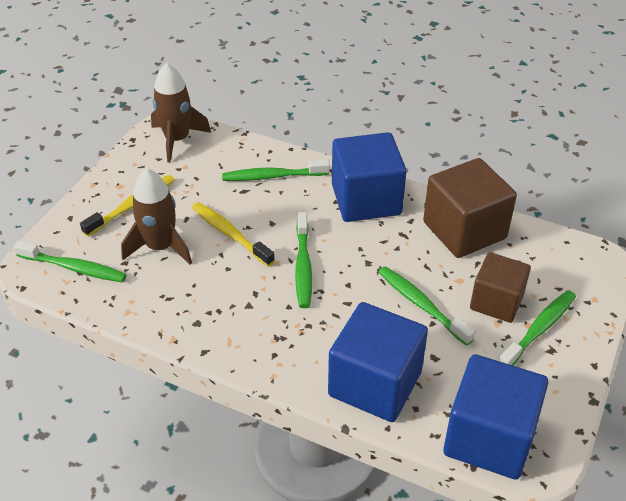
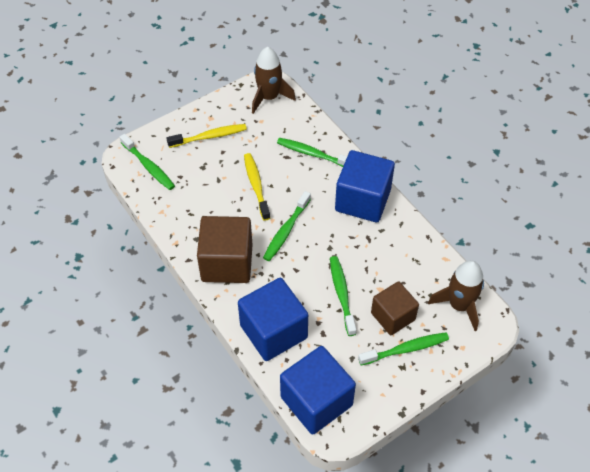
camera: 30 degrees right, 10 degrees up
(160, 247) = (208, 175): brown rocket -> brown rocket (459, 305)
(464, 230) = (412, 254): brown cube -> brown cube (227, 263)

